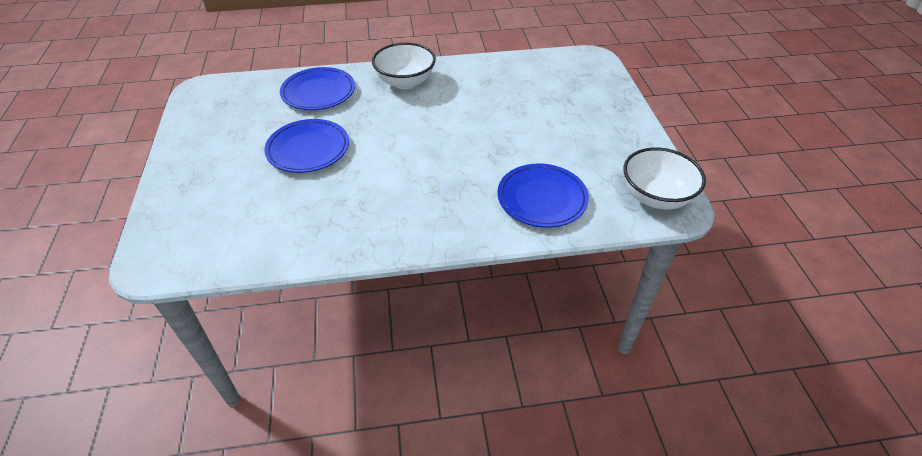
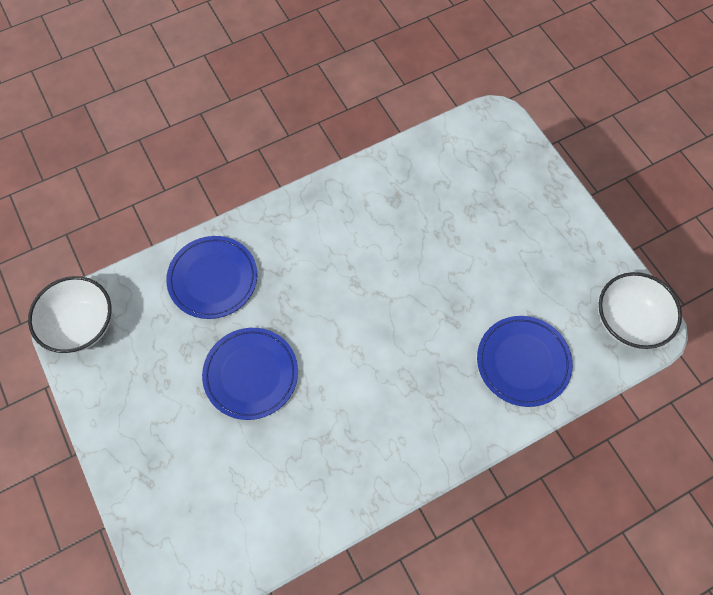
camera: 20 degrees left, 20 degrees up
(405, 82) = (305, 228): white bowl -> white bowl (81, 325)

